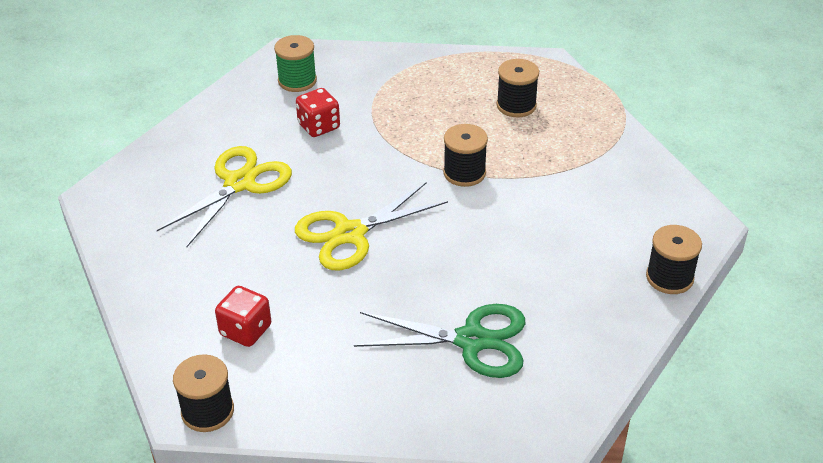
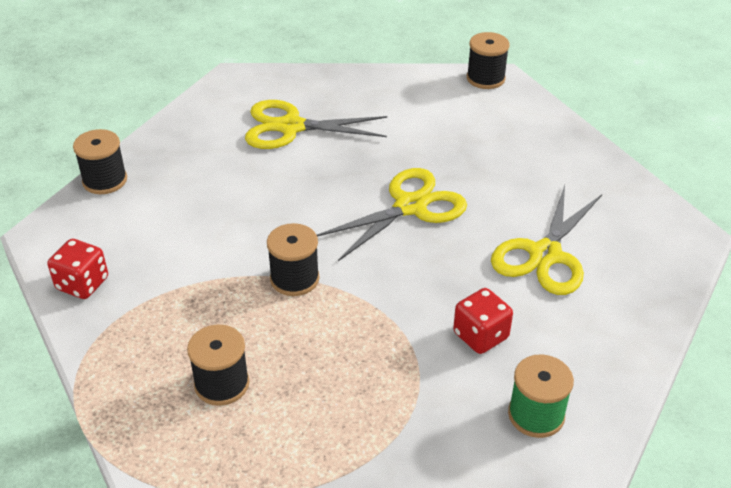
camera: 175 degrees right, 0 degrees up
(245, 330) = (479, 126): red dice -> red dice (82, 284)
(472, 341) = (291, 127): green scissors -> yellow scissors

